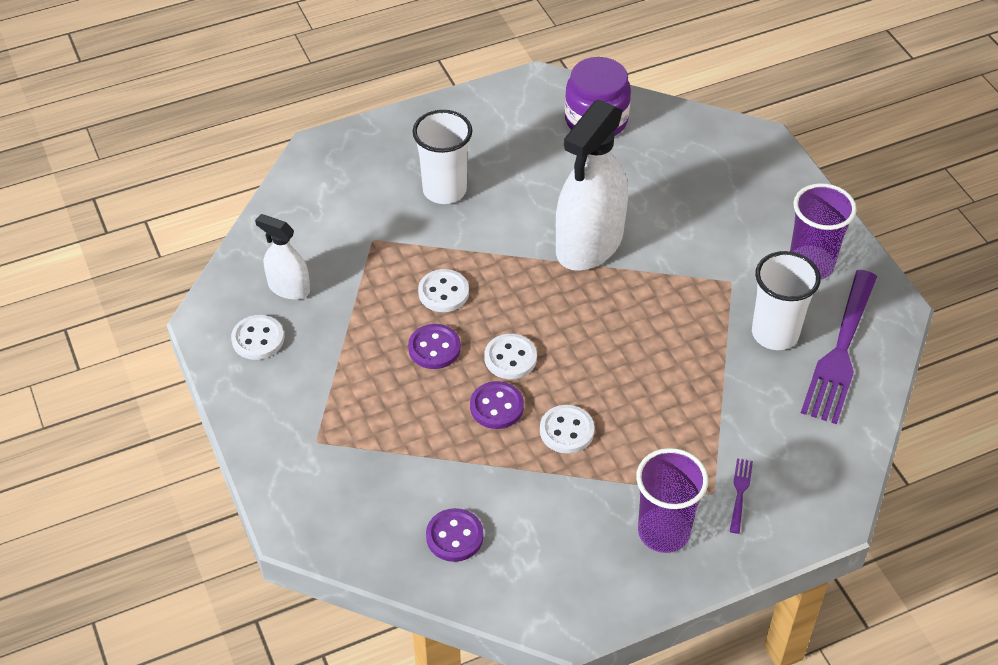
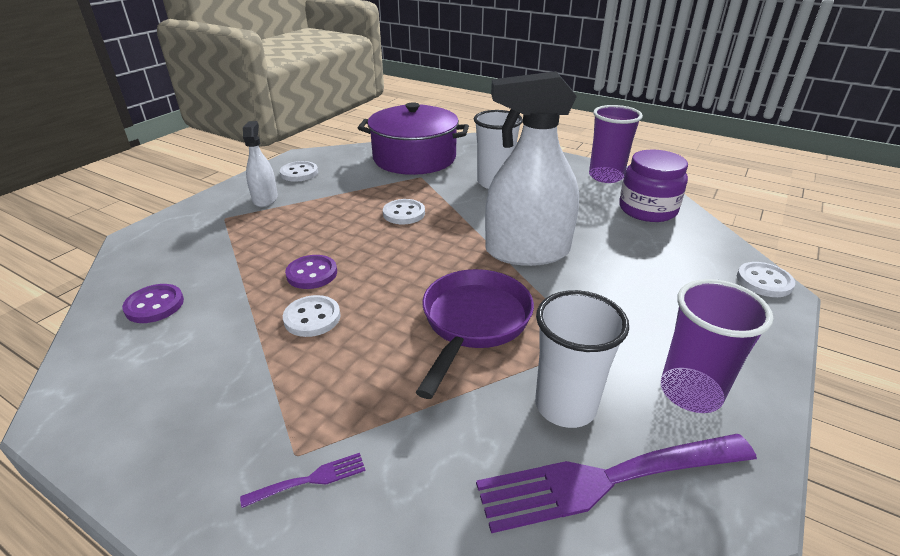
camera: 55 degrees right, 15 degrees down
(289, 288) = (350, 167): white spray bottle -> white spray bottle (265, 199)
(318, 221) = (414, 158): none -> purple pot
(434, 348) = (348, 228): purple button -> none
(510, 358) = (368, 261): white button -> white button (764, 281)
(655, 333) = (473, 323): none -> purple pan
(663, 532) = (215, 436): purple cup -> purple cup (606, 176)

